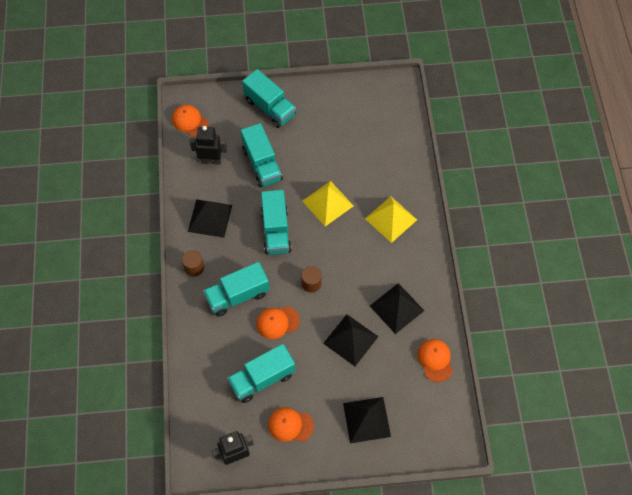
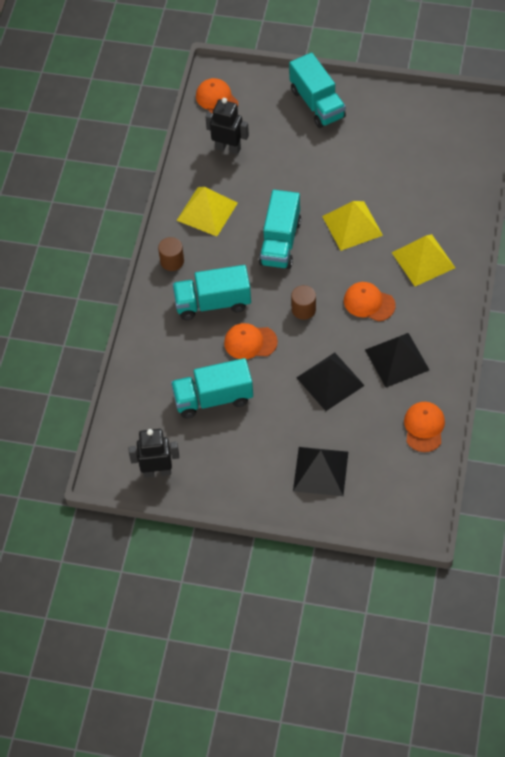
camera: 20 degrees right, 5 degrees down
(210, 218) = (207, 211): black pyramid -> yellow pyramid
(262, 164) = (287, 165): turquoise truck -> none
(290, 425) = (229, 455): orange cap -> orange cap (369, 303)

